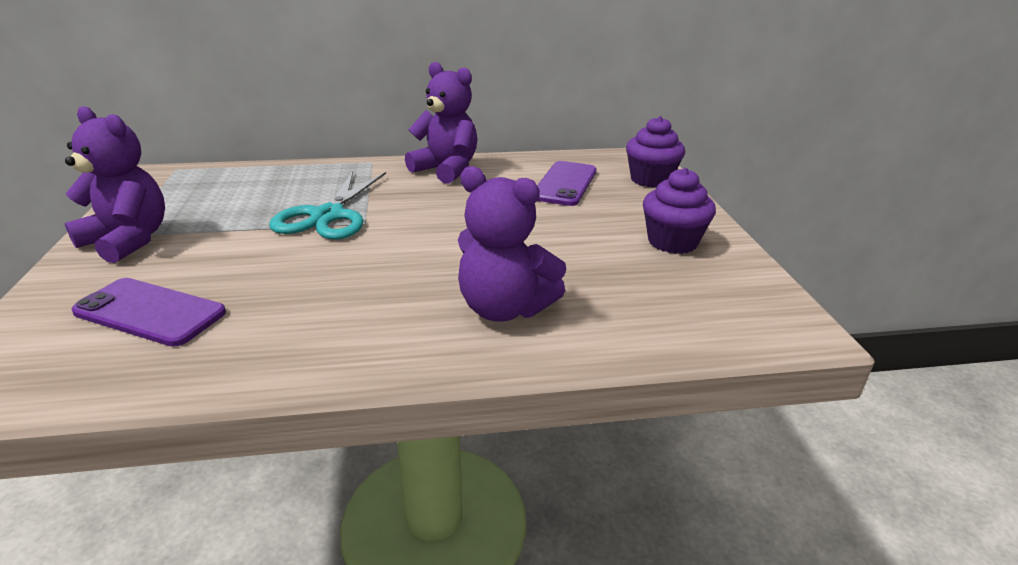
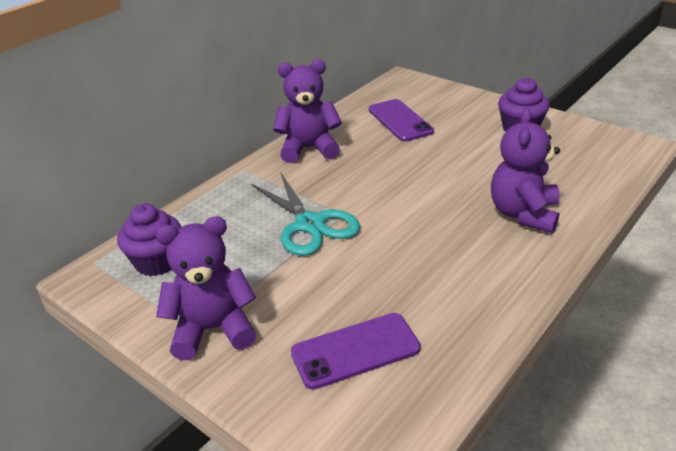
camera: 40 degrees left, 5 degrees up
(504, 308) = (523, 214): purple teddy bear -> purple teddy bear turned 120 degrees clockwise
(650, 180) = (438, 93): purple cupcake -> purple cupcake (157, 262)

